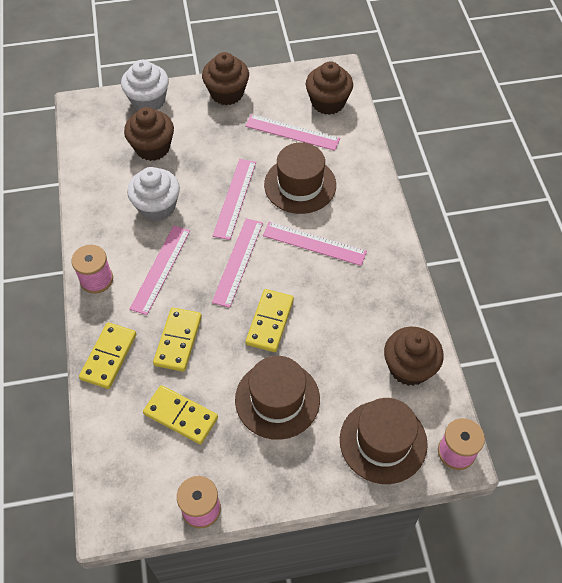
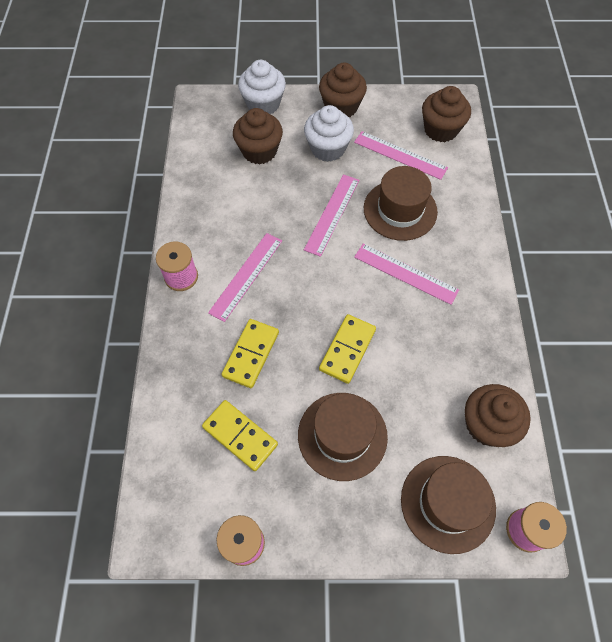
camera: 10 degrees right, 5 degrees up
(109, 357) = (179, 359): yellow domino -> none
(157, 207) = (253, 211): white cupcake -> white cupcake (327, 148)
(238, 261) = (325, 280): pink ruler -> none

